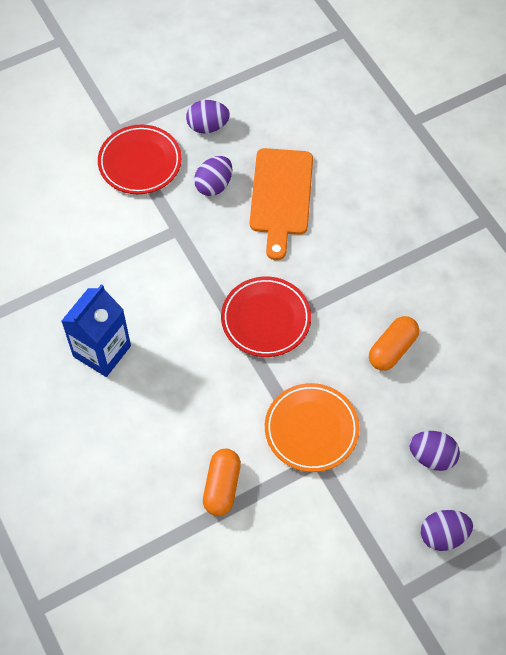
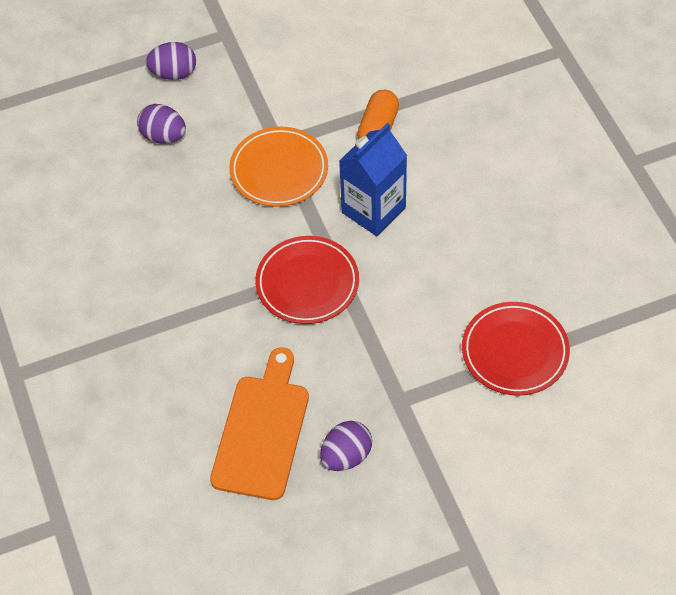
camera: 170 degrees left, 5 degrees down
(102, 351) = (497, 266): blue carton -> blue carton (373, 210)
(140, 162) = (442, 500): red plate -> red plate (515, 352)
(208, 126) = (344, 546): purple egg -> none
(392, 349) = (174, 239): orange capsule -> none

